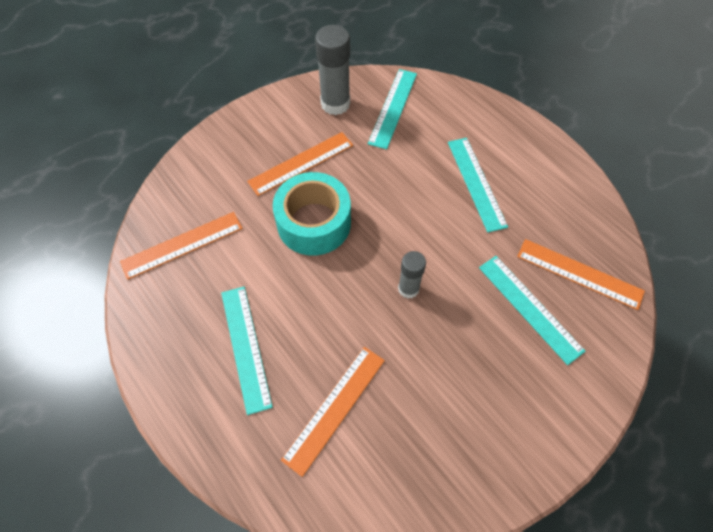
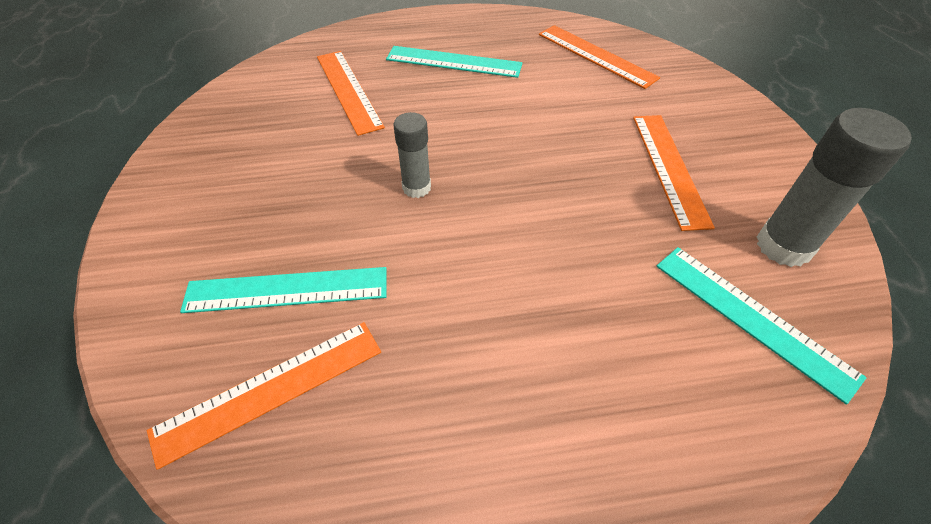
camera: 120 degrees right, 10 degrees down
(182, 245) = (596, 56): orange ruler -> orange ruler turned 45 degrees counterclockwise
(314, 223) = (565, 147): turquoise tape -> none
(476, 183) = (525, 350): turquoise ruler -> none

